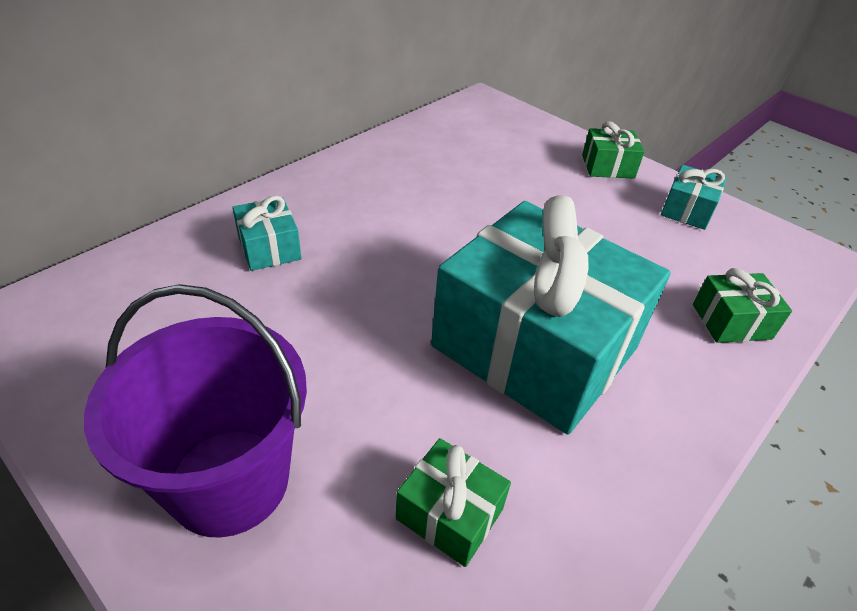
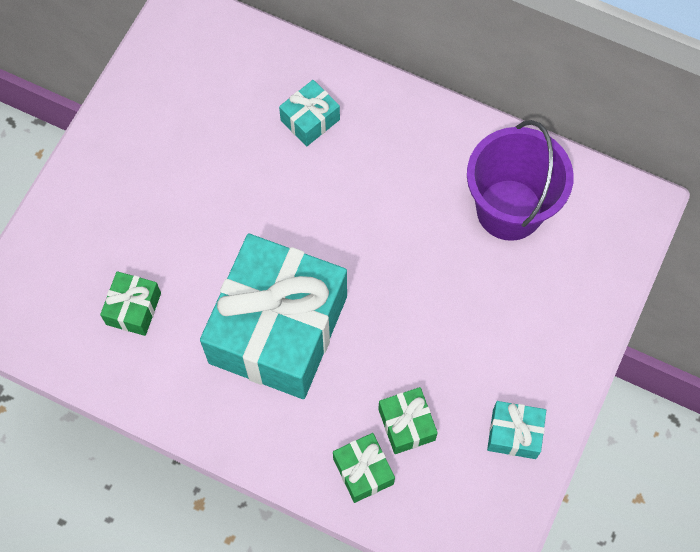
camera: 75 degrees right, 25 degrees up
(229, 480) = (117, 191): purple bucket -> purple bucket (509, 209)
(608, 166) = (560, 352): green gift -> green gift (406, 424)

